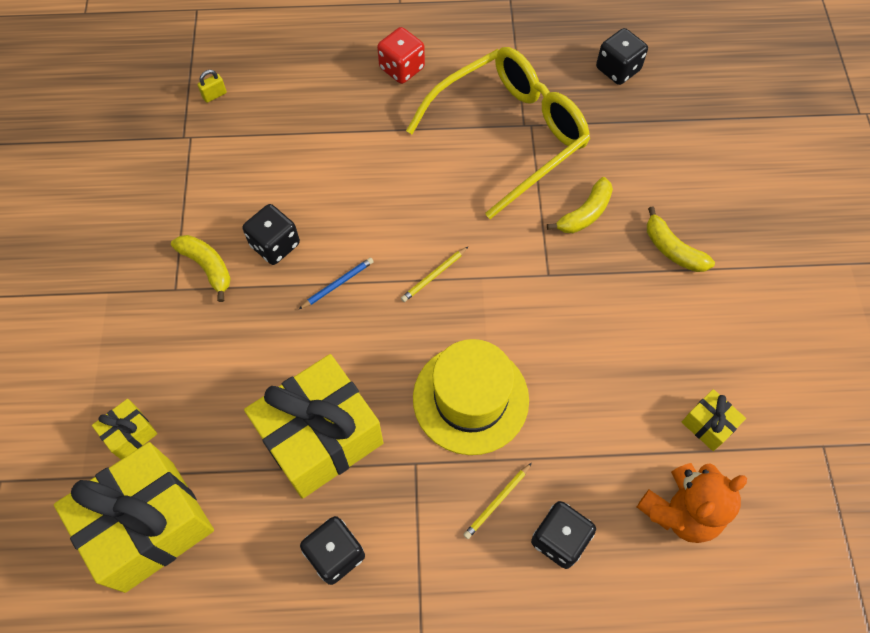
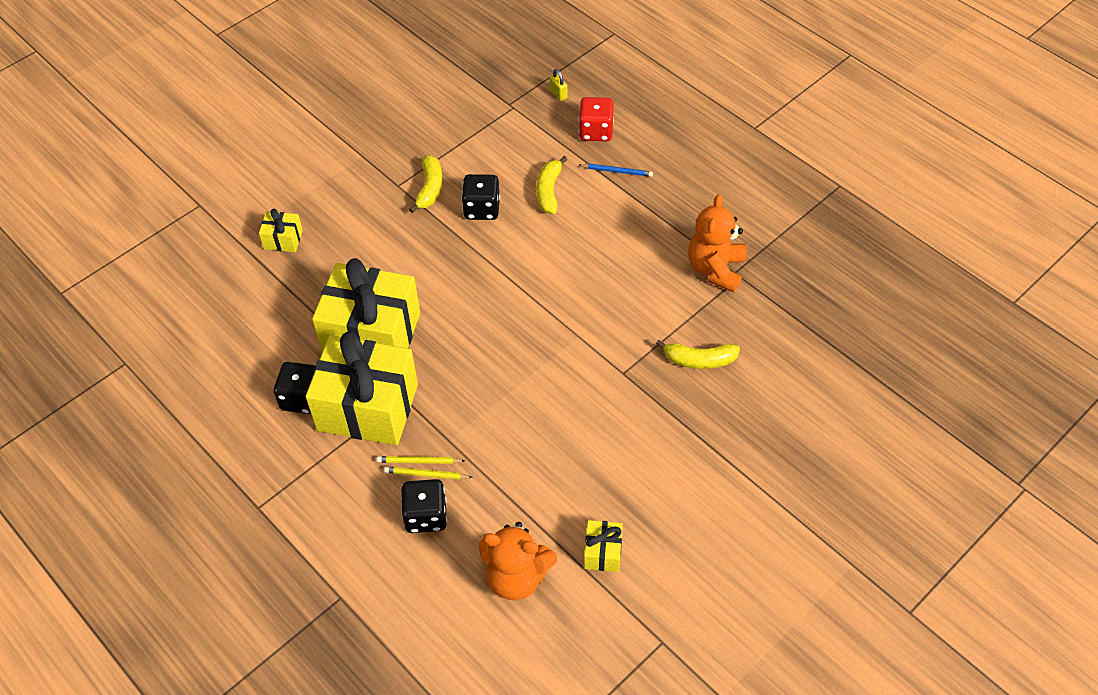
camera: 50 degrees right, 10 degrees down
(149, 525) = (236, 293): yellow gift -> yellow gift (368, 407)
(214, 95) = (558, 94): yellow padlock -> yellow padlock turned 45 degrees clockwise
(338, 284) = (488, 262): blue pencil -> blue pencil (616, 171)
(402, 68) = (698, 170): red dice -> red dice (596, 131)
(434, 275) = (551, 308): yellow pencil -> yellow pencil (426, 474)
(470, 398) = (479, 394): yellow hat -> none
(509, 134) = (715, 269): yellow glasses -> orange teddy bear
(618, 69) = (856, 293): black dice -> none
(672, 249) = (729, 435): yellow banana -> yellow banana (549, 191)

